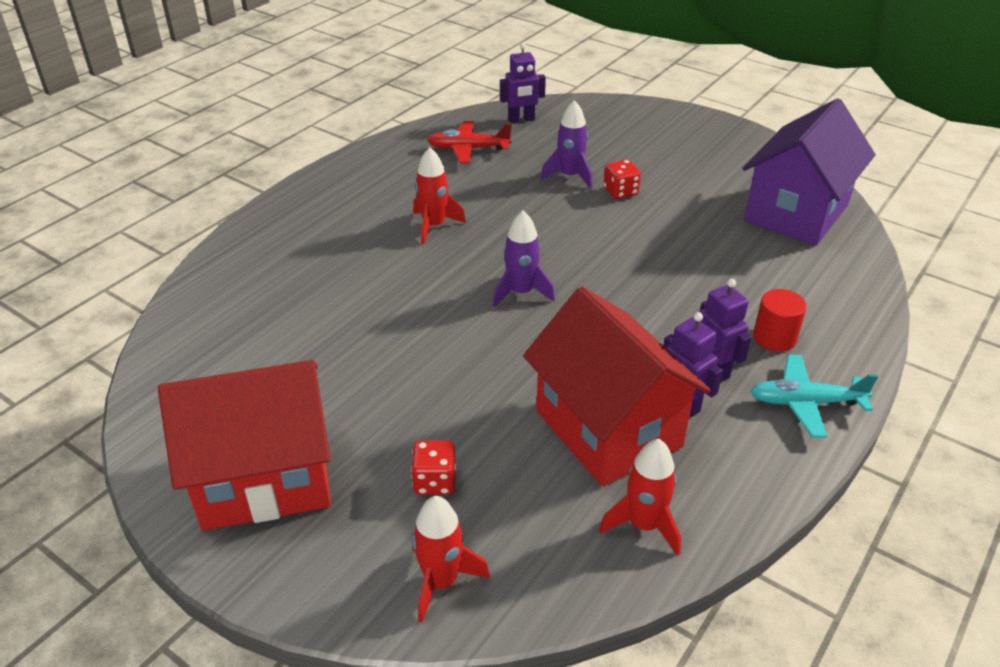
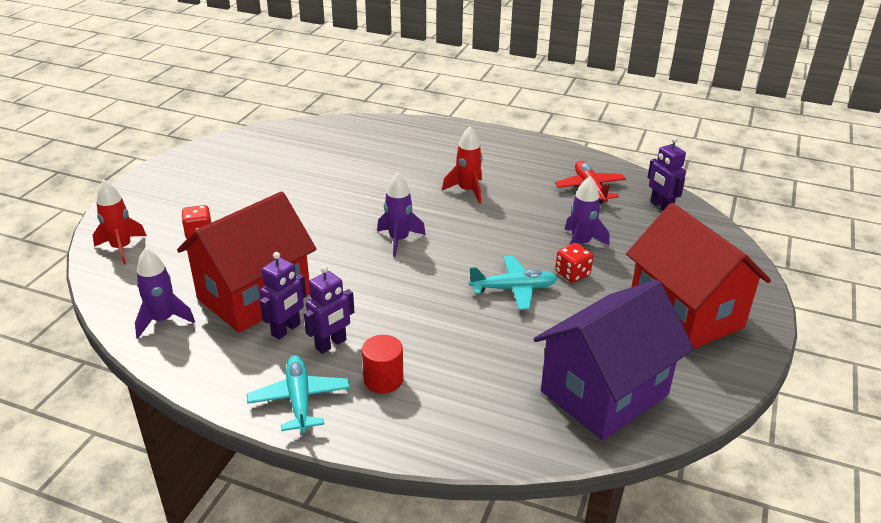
camera: 75 degrees right, 5 degrees down
(264, 478) = (199, 179): red house -> red house (685, 314)
(637, 230) = (513, 289): none -> turquoise plane
(644, 525) = (163, 320): red rocket -> purple rocket
(796, 213) = (604, 393): purple house -> purple house turned 60 degrees counterclockwise

